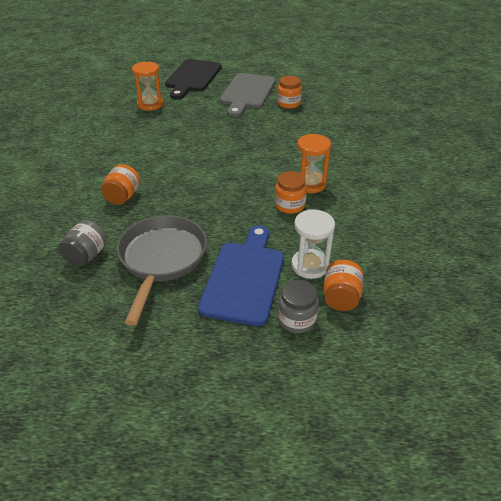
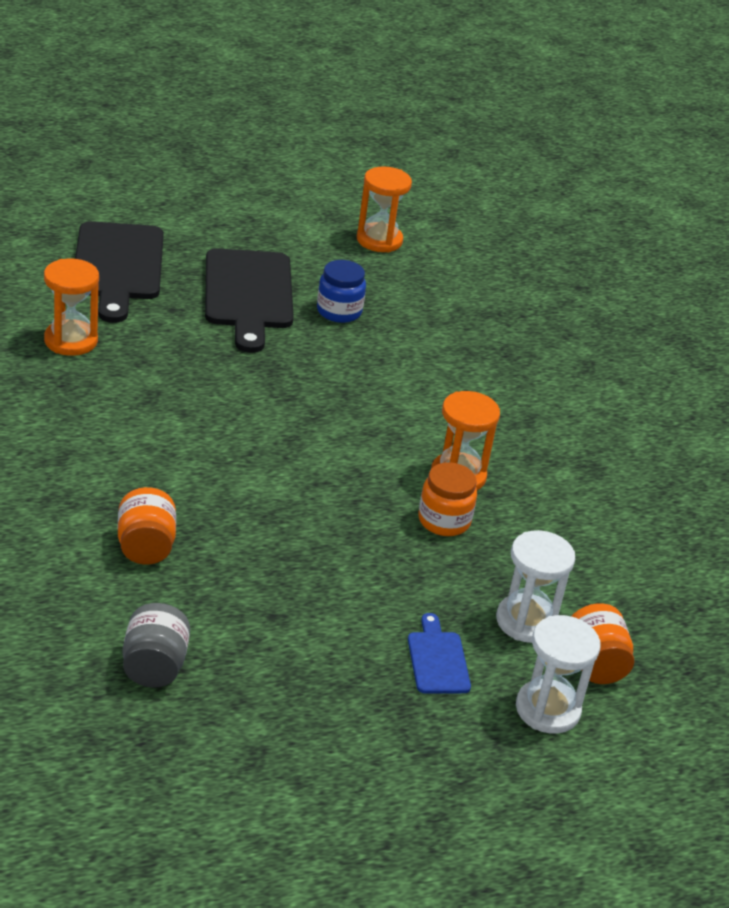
camera: 25 degrees left, 5 degrees down
(162, 259) = (287, 651): grey pan -> none
(244, 278) = (437, 659): blue cutting board -> blue cutting board, size x0.48
(247, 93) = (248, 294): grey cutting board -> black cutting board
(288, 103) = (339, 311): orange jar -> blue jar
(296, 319) = (547, 709): grey jar -> white hourglass
(327, 76) = (379, 240): none -> orange hourglass

